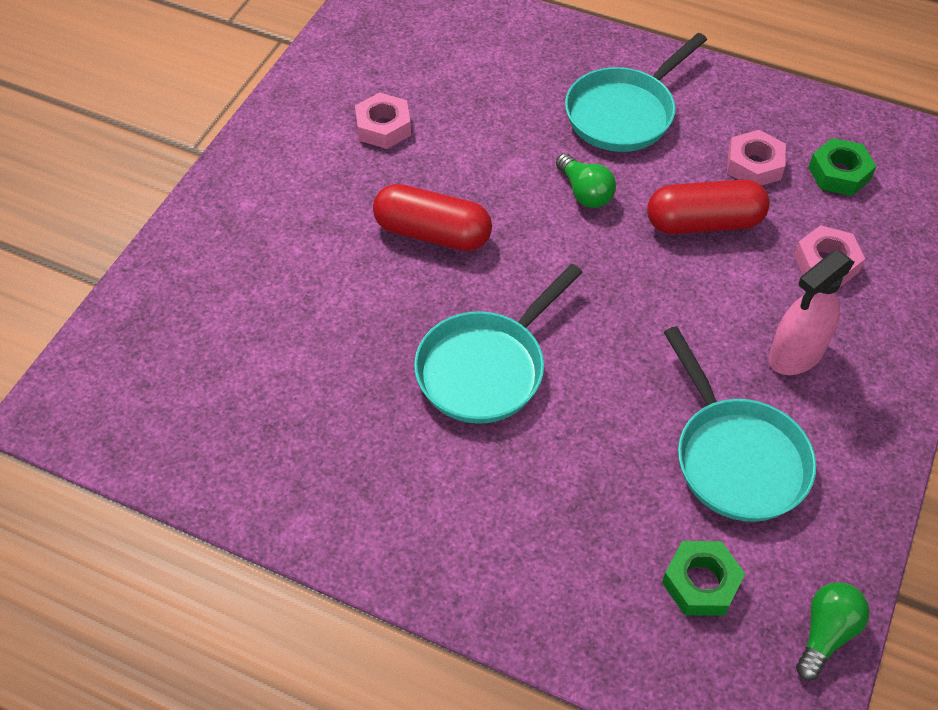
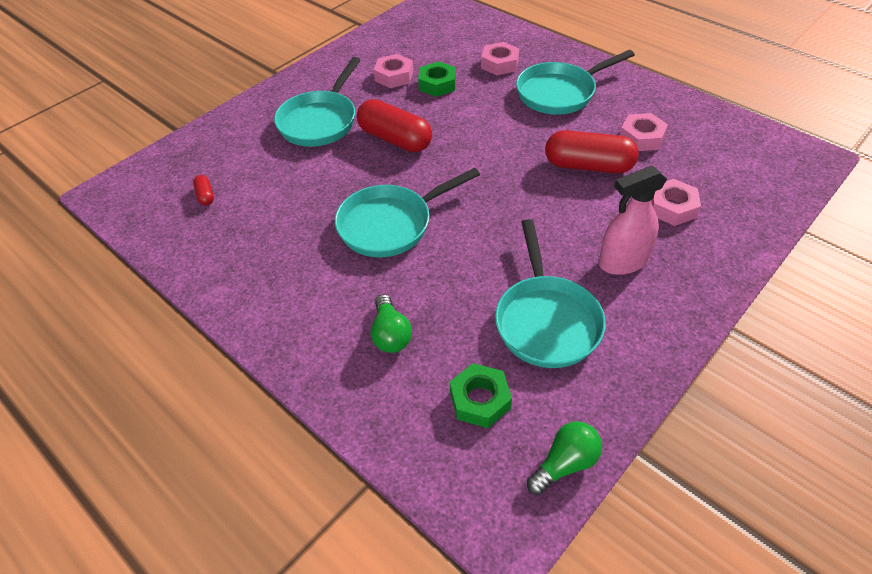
camera: 20 degrees right, 5 degrees down
(204, 382) = (205, 195): none -> red capsule
(311, 225) = (320, 121): none -> turquoise pan
(524, 79) = (499, 64): none -> pink nut
(585, 192) = (510, 133): green light bulb -> green light bulb (390, 334)
(839, 173) = (705, 153): green nut -> green nut (437, 84)

